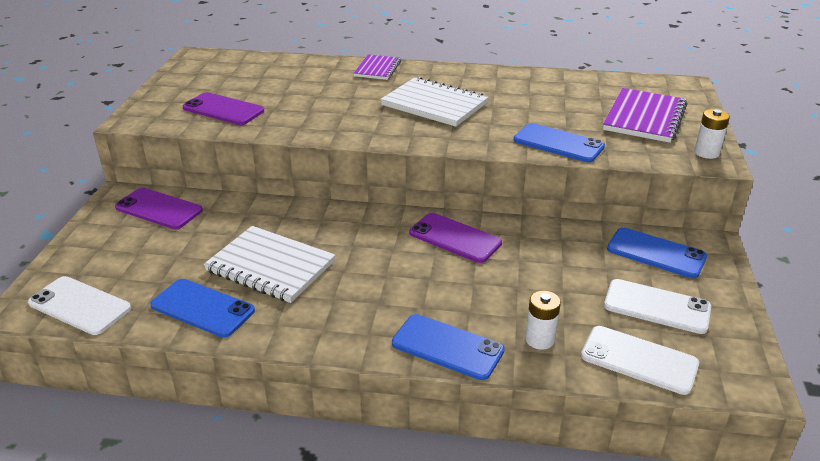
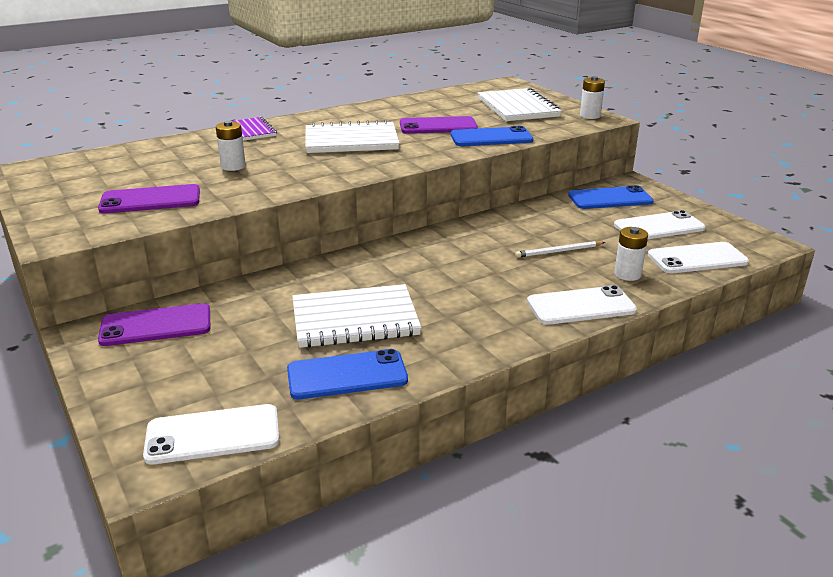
camera: 40 degrees left, 5 degrees down
(315, 99) = (233, 166): none -> white battery
(447, 347) = (581, 306): blue phone -> white phone
(455, 238) = (469, 240): purple phone -> purple phone (438, 126)
(513, 285) = (558, 251): none -> white pencil
(644, 118) = (518, 108): purple notebook -> white notebook

